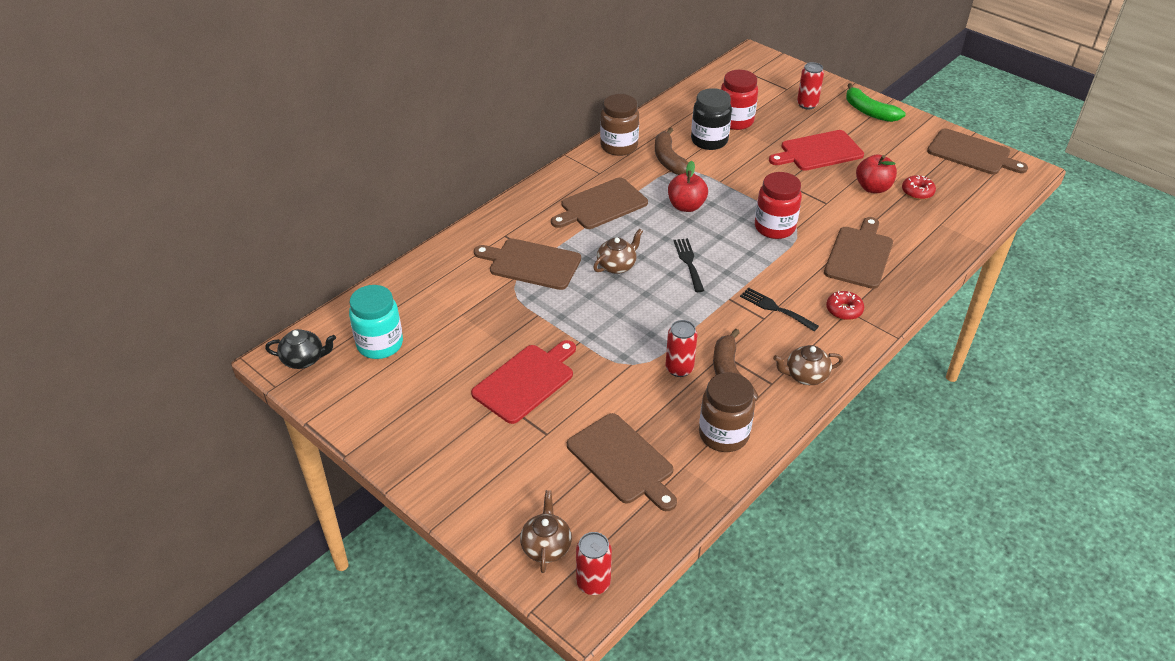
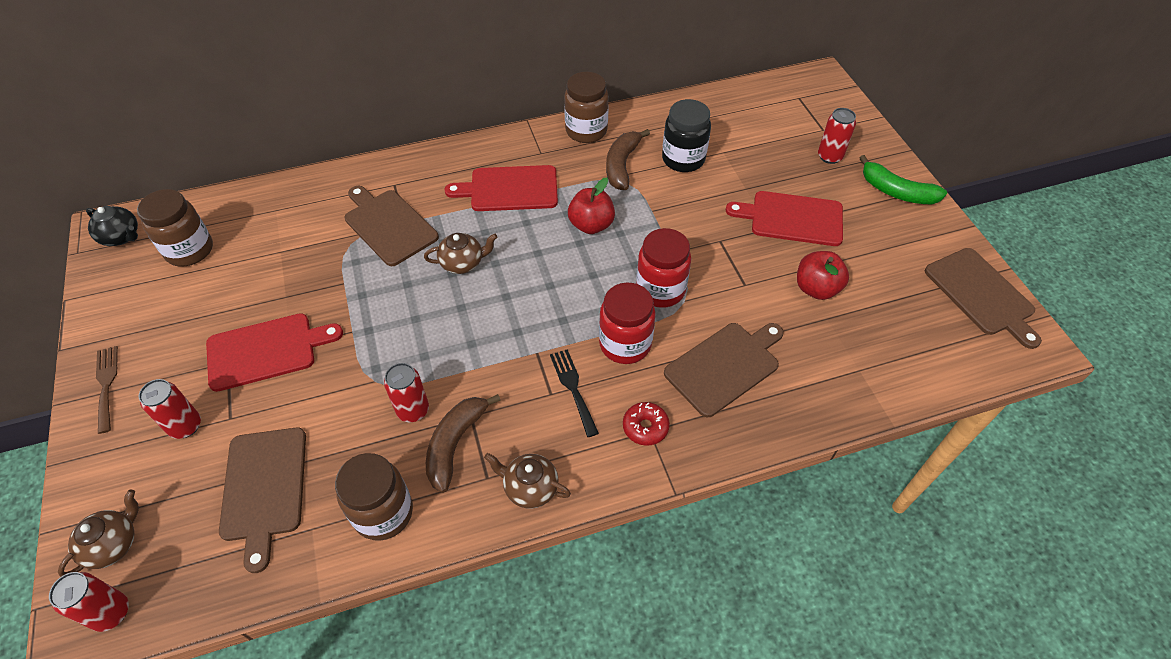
camera: 30 degrees right, 10 degrees up
(380, 344) = (189, 250): turquoise jar -> brown jar
(417, 458) = (106, 384): none -> brown fork
(517, 454) = (185, 426): none -> red can
(601, 205) = (509, 189): brown cutting board -> red cutting board
(688, 262) = (534, 291): black fork -> none
(735, 121) = (731, 147): red jar -> red jar (625, 344)
(869, 111) = (896, 191): green banana -> green banana turned 45 degrees counterclockwise
(917, 192) = (866, 316): red donut -> none

